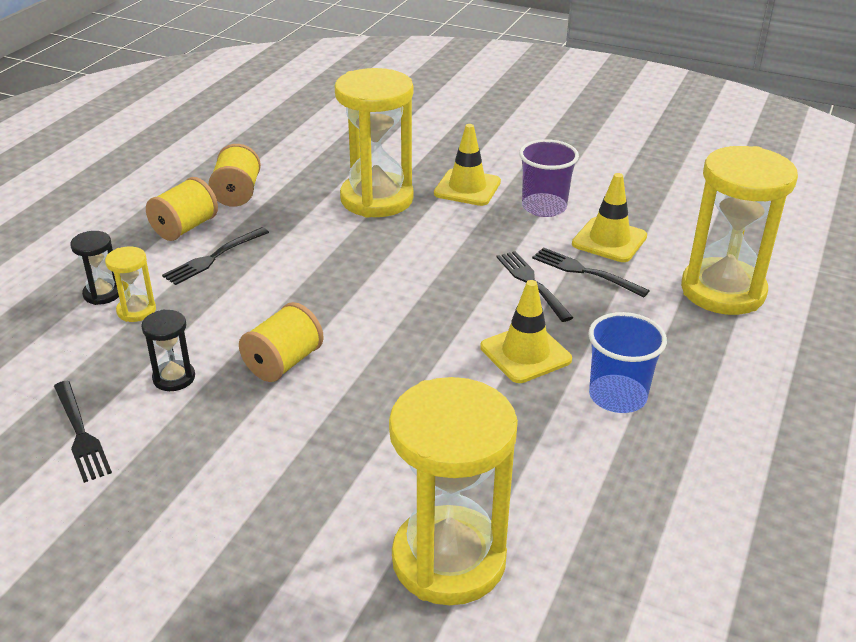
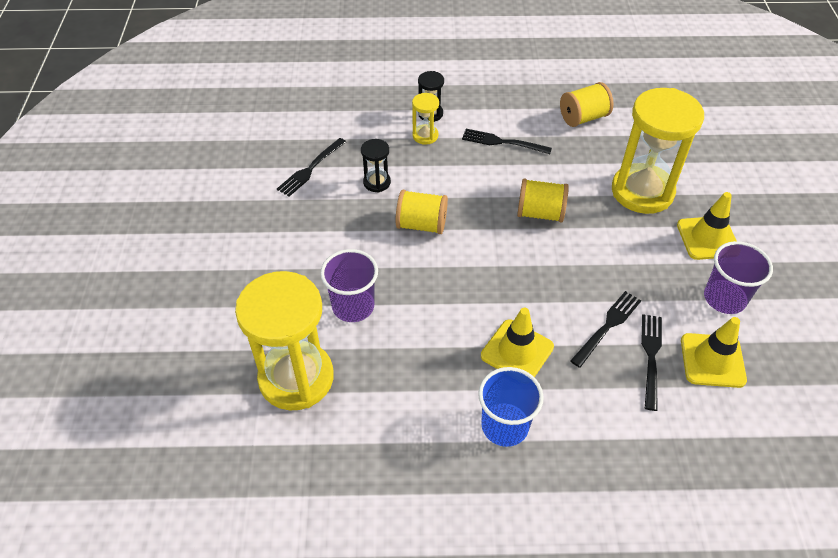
camera: 65 degrees right, 15 degrees up
(185, 228) = (523, 113): yellow spool -> yellow spool (540, 213)
(367, 466) = (353, 306): none -> purple cup
(722, 291) = (702, 469): yellow hourglass -> none

